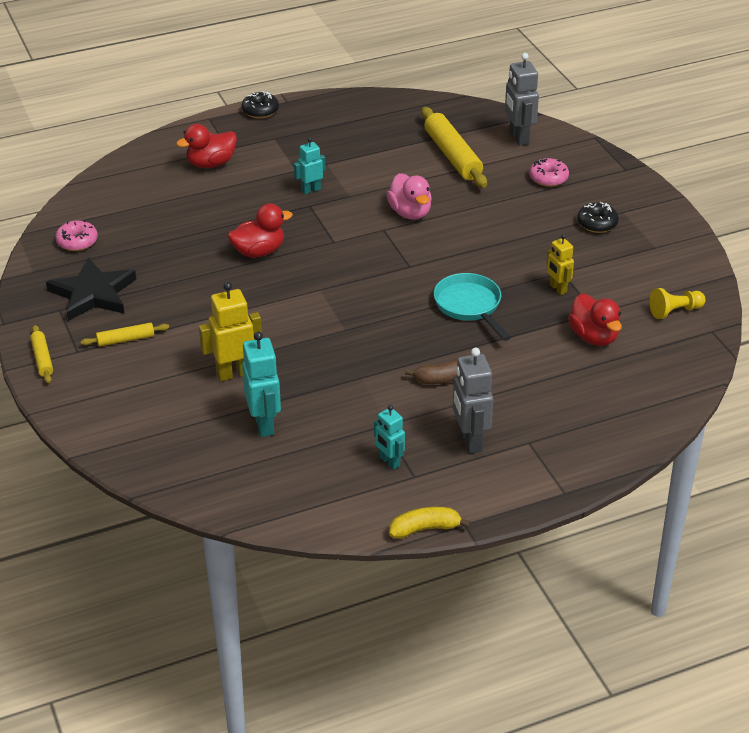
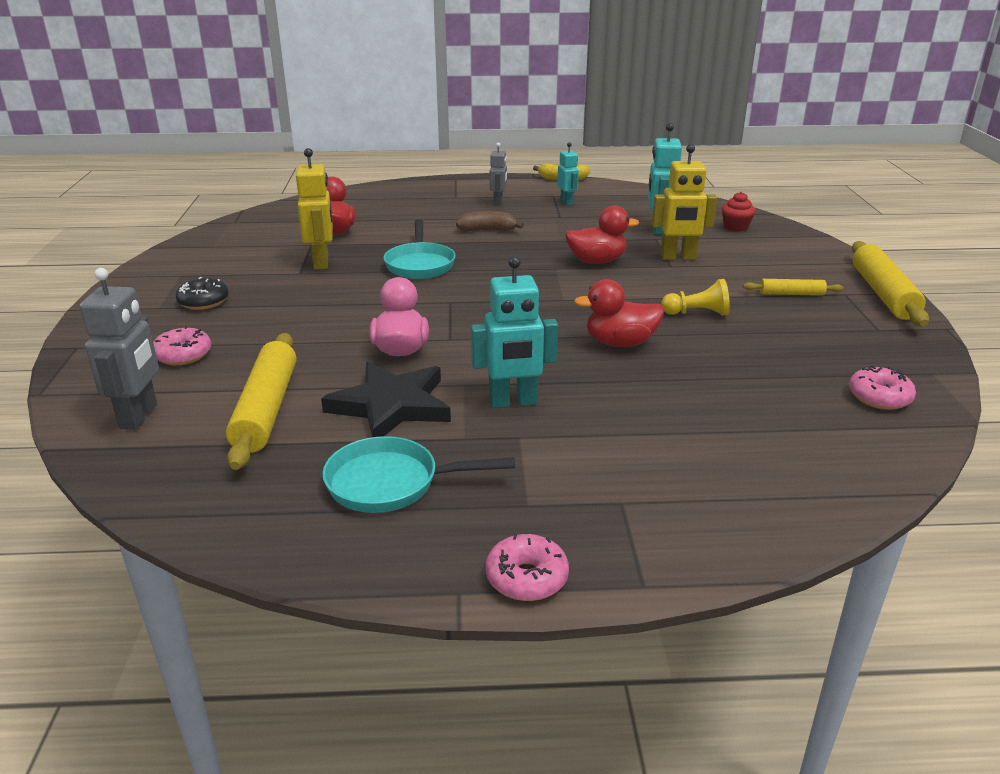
camera: 160 degrees left, 10 degrees down
(42, 359) = (883, 293): yellow rolling pin -> yellow rolling pin, size x1.94
(93, 293) = (839, 337): black star -> black star (391, 406)
(179, 449) = (735, 227): none -> red cupcake
(211, 164) = (659, 477): red duck -> red duck (597, 261)
(260, 111) = (526, 578): black donut -> pink donut
(311, 190) = (513, 402): turquoise robot -> turquoise robot, size x1.61
(348, 133) = (390, 483): none -> turquoise pan
(469, 440) = (498, 202): grey robot -> grey robot, size x0.62
(557, 289) = (321, 262): yellow robot -> yellow robot, size x1.61
(675, 311) = (243, 235): yellow pawn -> yellow pawn (697, 313)

